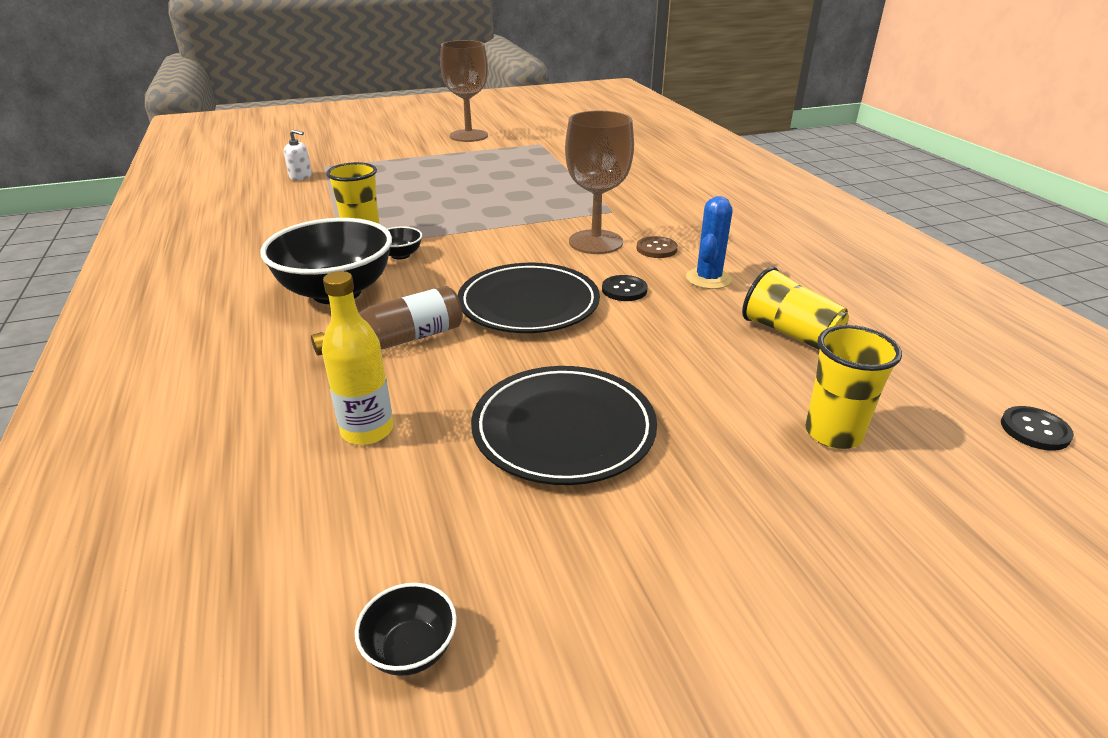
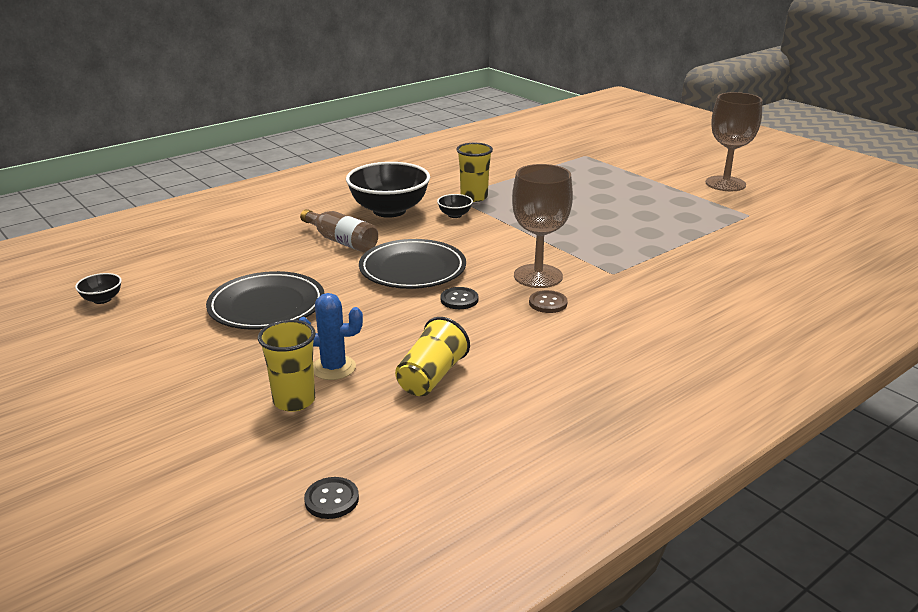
camera: 70 degrees right, 5 degrees down
(301, 176) = (556, 154): white soap dispenser -> none
(367, 431) = (248, 255): yellow bottle -> none
(708, 279) = (506, 332): blue cactus -> blue cactus (333, 368)

